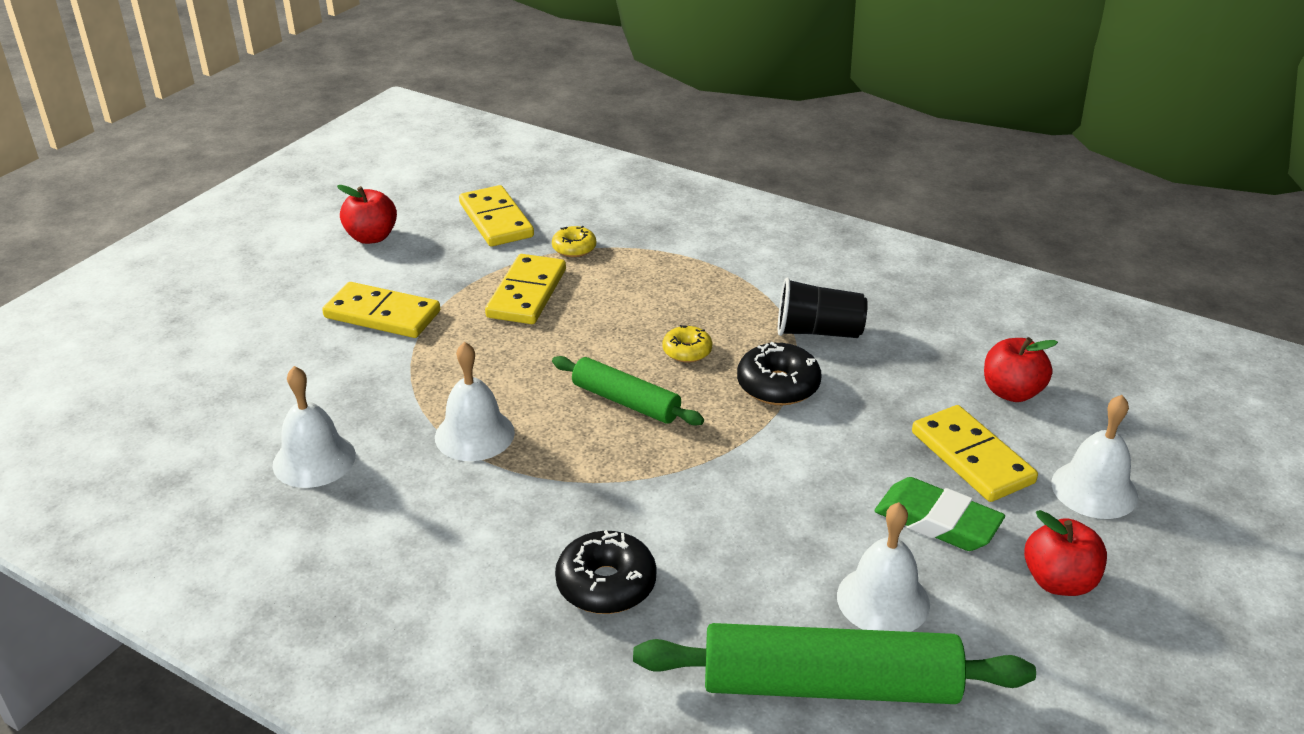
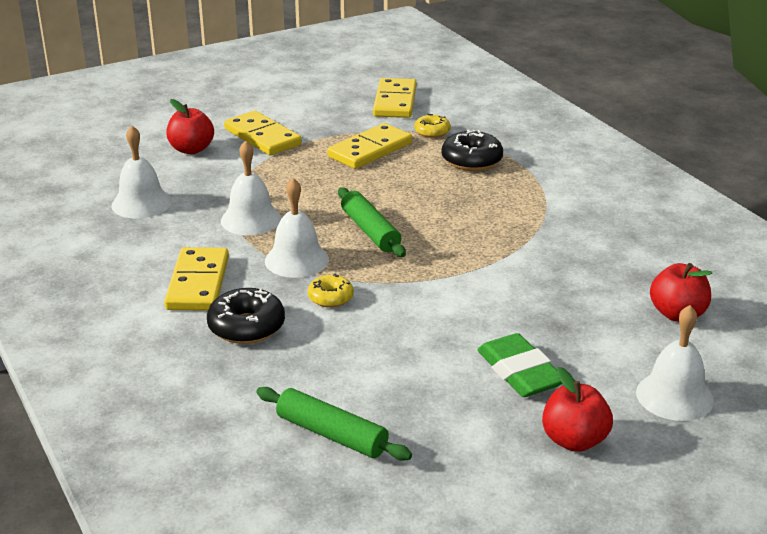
camera: 30 degrees right, 5 degrees down
(371, 237) = (301, 91): red apple -> red apple (191, 149)
(687, 351) = (446, 214): yellow donut -> yellow donut (330, 298)
(778, 385) = (491, 254): black donut -> black donut (471, 160)
(818, 332) = (560, 231): black cup -> none
(829, 685) = (331, 434): green rolling pin -> green rolling pin, size x0.59
(883, 600) = (425, 402): white bell -> white bell (296, 260)
(972, 457) = (594, 343): yellow domino -> yellow domino (198, 283)

